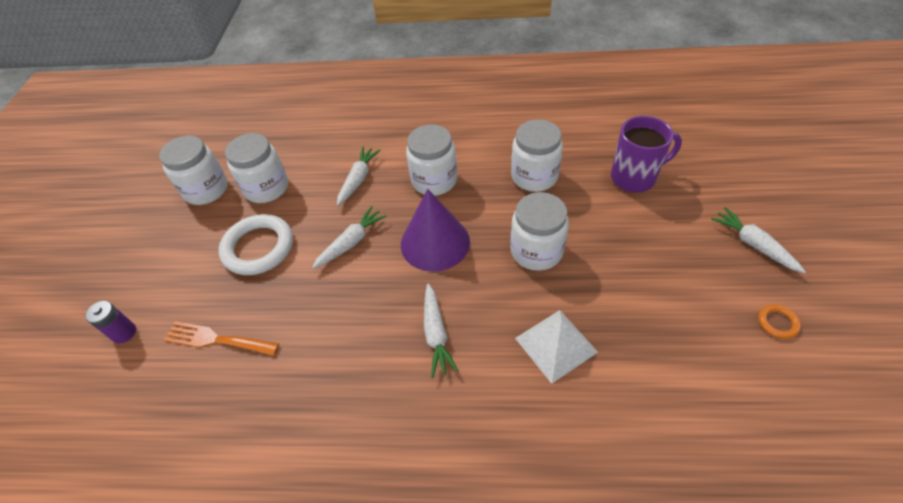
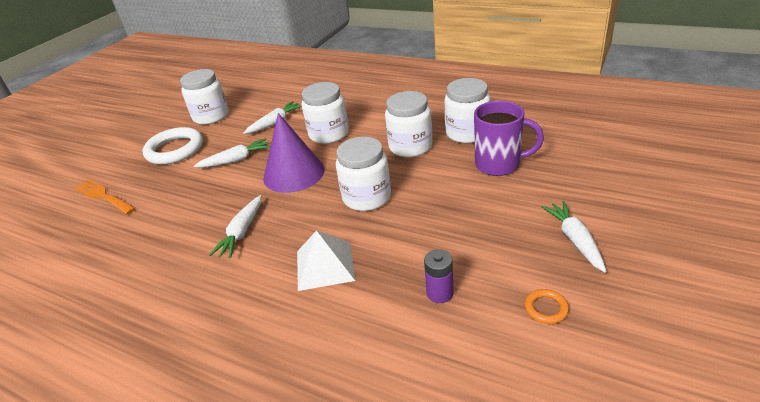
camera: 25 degrees right, 15 degrees down
(124, 333) = (58, 178): purple battery -> purple battery (440, 293)
(206, 190) = (174, 110): white jar -> white jar (467, 133)

